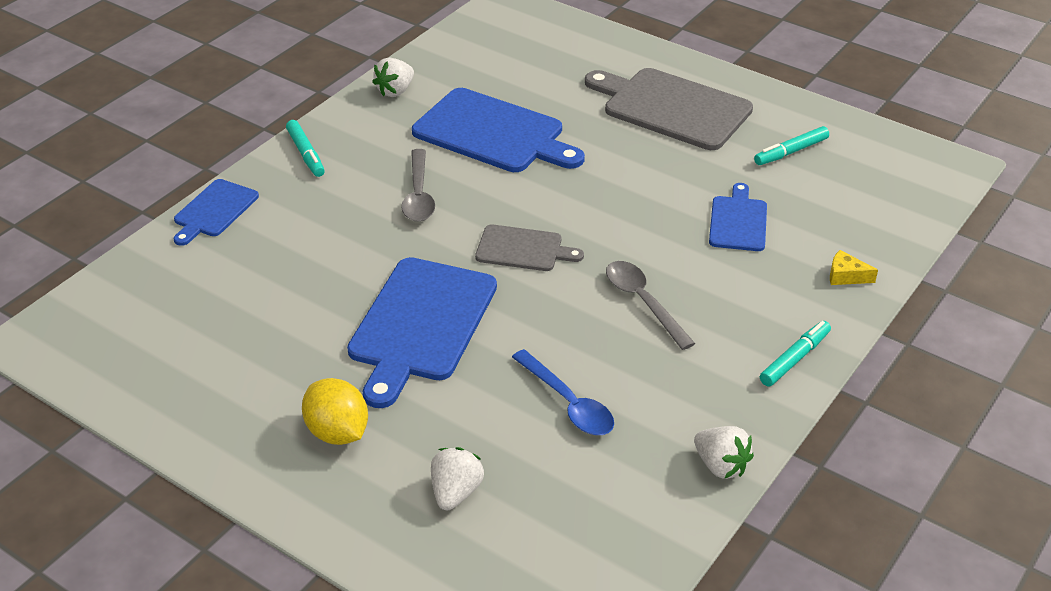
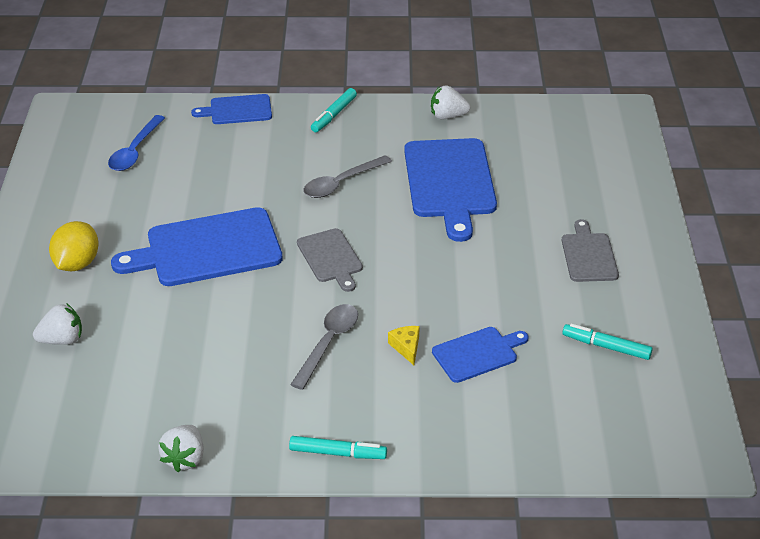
camera: 55 degrees right, 0 degrees up
(568, 403) = (187, 353): blue spoon -> blue spoon (135, 151)
(672, 108) = (588, 255): grey cutting board -> grey cutting board, size x0.55
(846, 276) = (470, 444): yellow cheese -> yellow cheese (406, 347)

